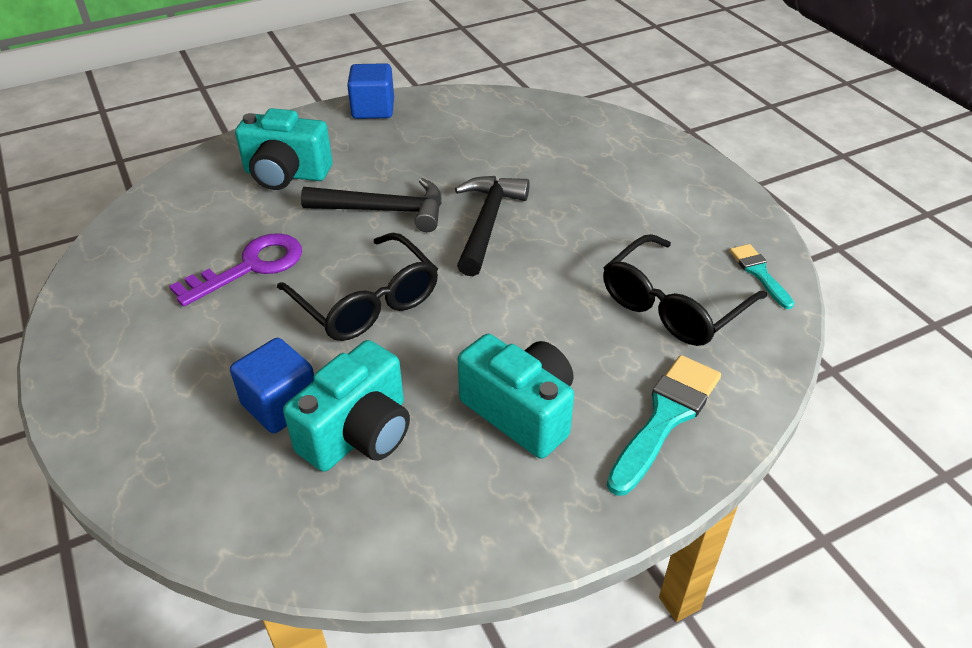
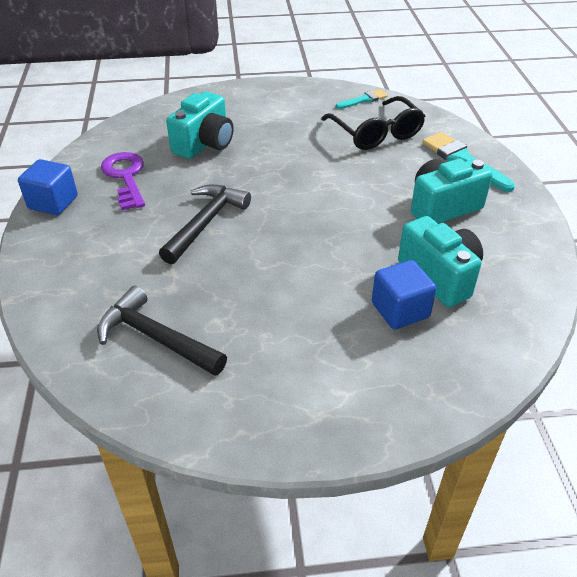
camera: 70 degrees left, 0 degrees up
(250, 267) = (231, 307): purple key -> purple key (125, 177)
(286, 174) = (111, 268): turquoise camera -> turquoise camera (204, 144)
(367, 302) = (310, 250): black glasses -> none
(487, 223) = (254, 179): black hammer -> black hammer (156, 338)
(759, 273) = (364, 100): turquoise brush -> turquoise brush turned 150 degrees clockwise

